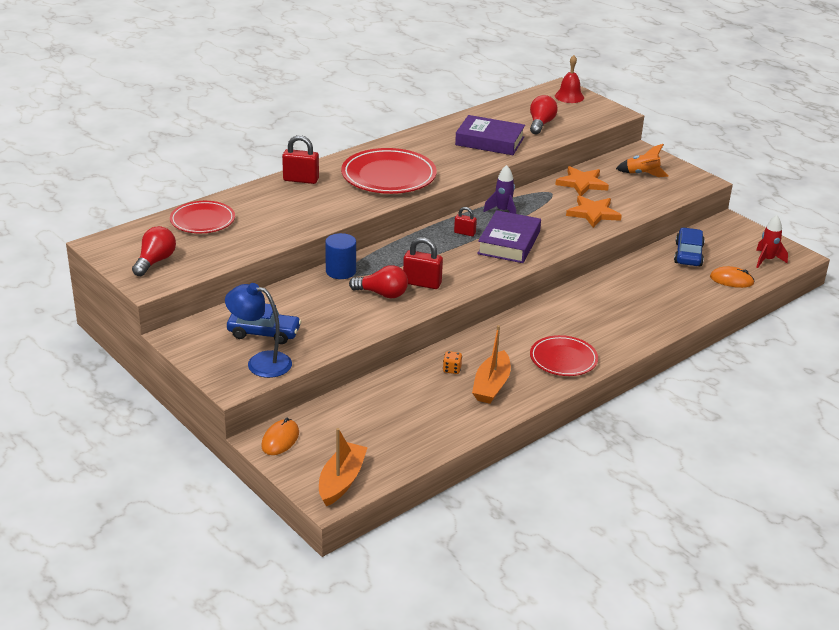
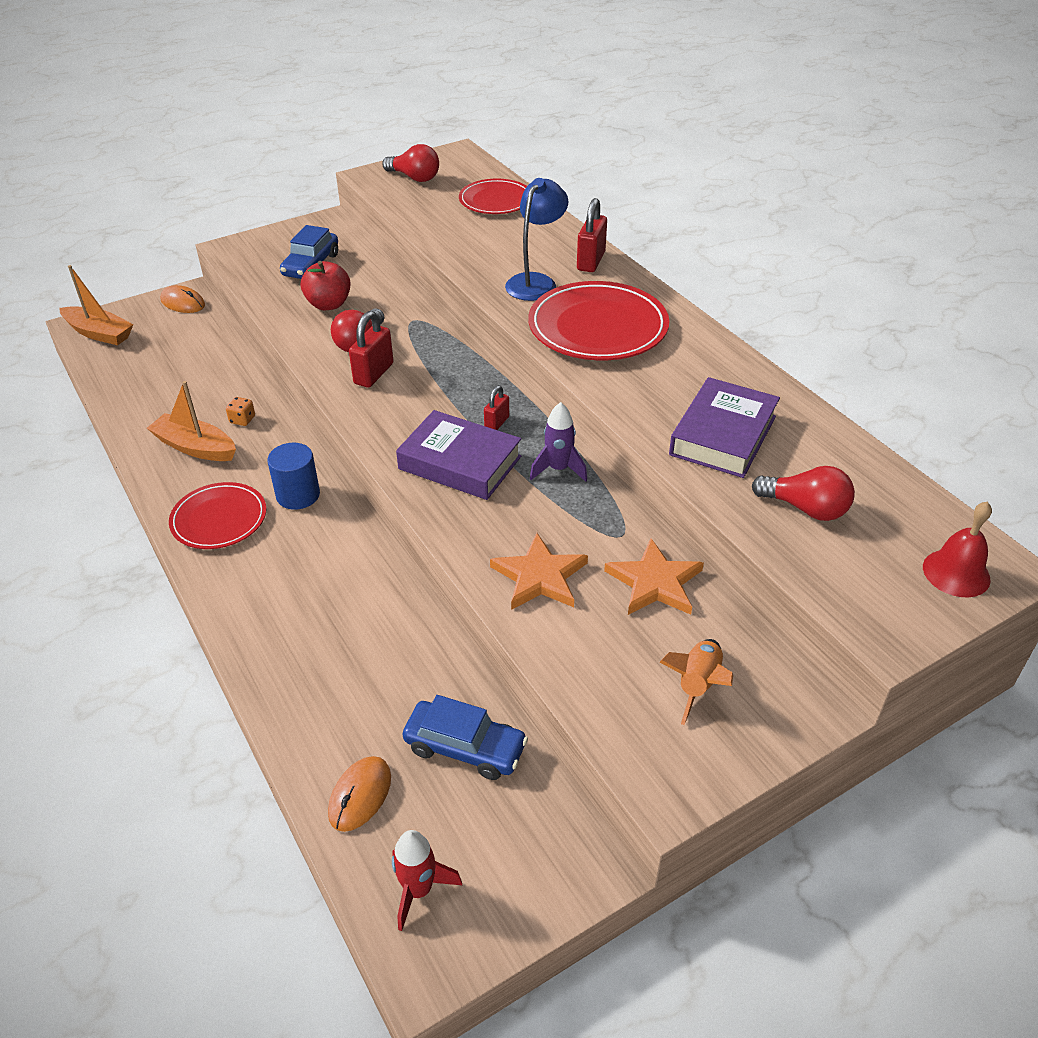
camera: 100 degrees right, 10 degrees up
(260, 362) = (259, 262): blue lamp -> blue lamp (536, 282)
(329, 315) = (328, 304): none -> red apple
(340, 271) = (421, 316): blue cylinder -> blue cylinder (298, 495)

